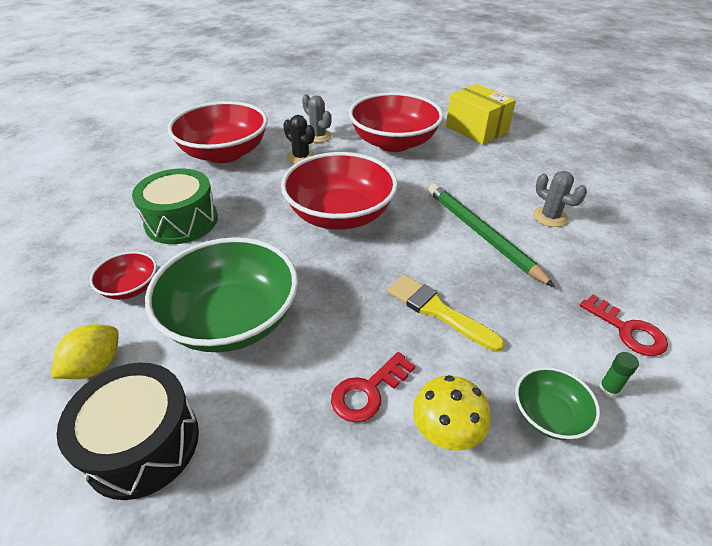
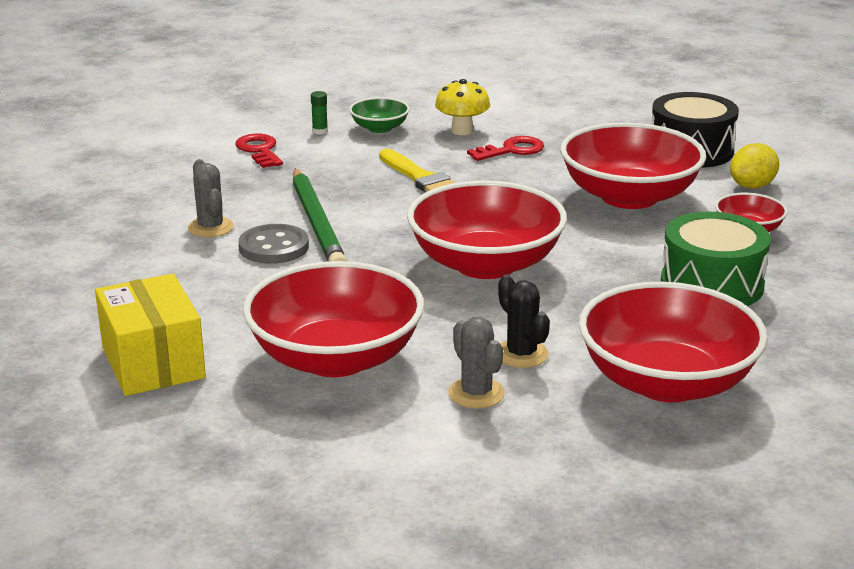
camera: 165 degrees left, 15 degrees down
(232, 319) = (629, 196): green bowl -> red bowl
(490, 206) = (274, 247): none -> grey button

